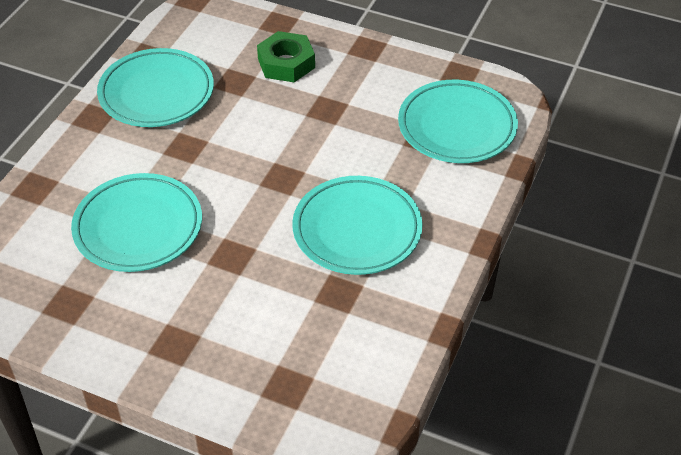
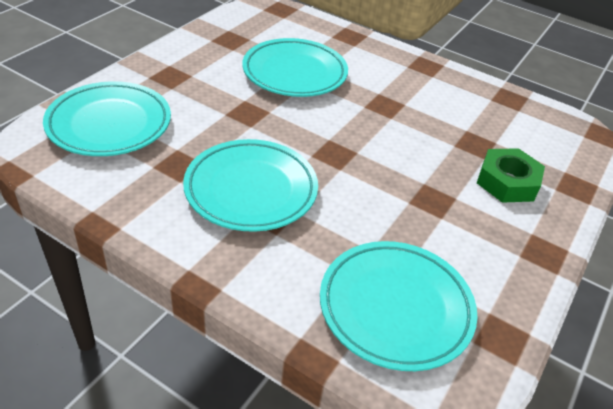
camera: 95 degrees right, 5 degrees down
(156, 93) = (456, 98): turquoise plate -> turquoise plate (109, 124)

